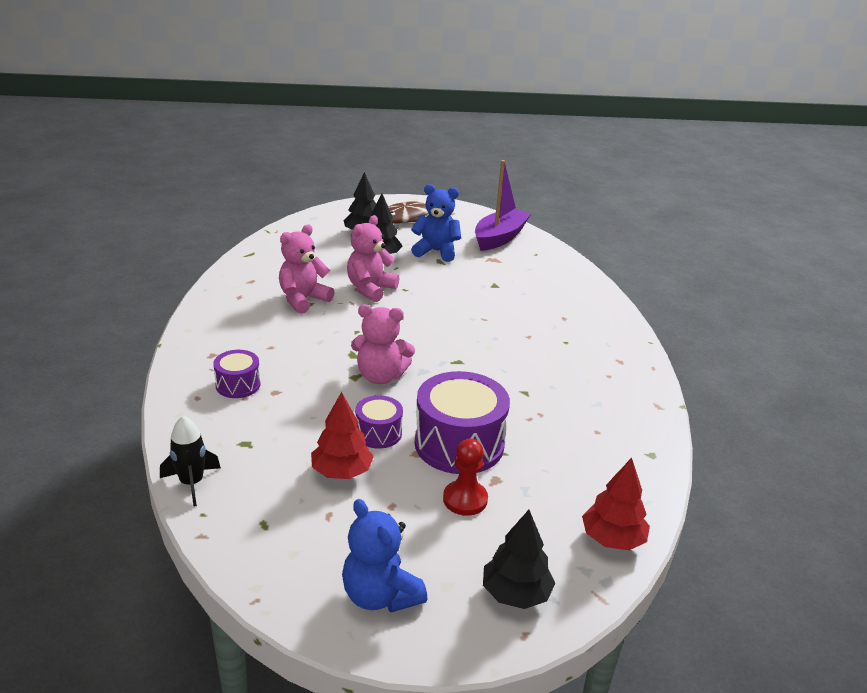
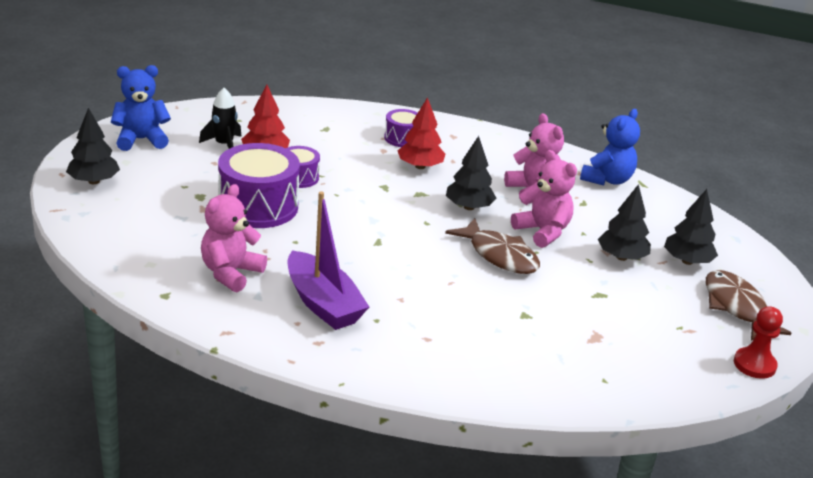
camera: 110 degrees right, 0 degrees up
(191, 483) = (296, 106): black rocket -> black rocket (224, 145)
(358, 326) = (468, 207): none -> black tree
(380, 376) = (377, 197): pink teddy bear -> pink teddy bear (231, 273)
(425, 303) = (499, 255): none -> brown fish
(436, 251) = (627, 299): blue teddy bear -> blue teddy bear (607, 179)
(465, 499) = (194, 190): red pawn -> red pawn (754, 365)
(499, 238) = (661, 365): purple boat -> purple boat (323, 303)
(612, 539) = (97, 234): red tree -> red tree (420, 166)

